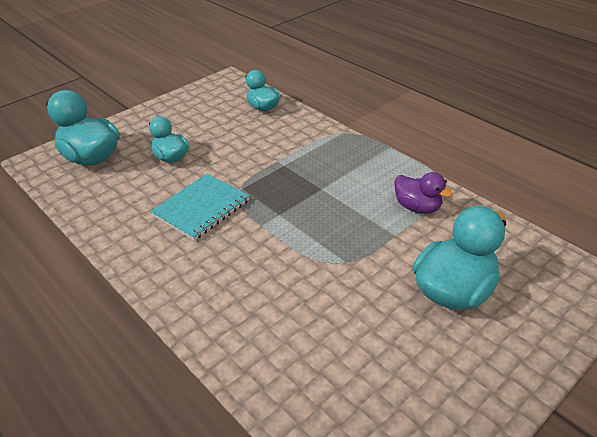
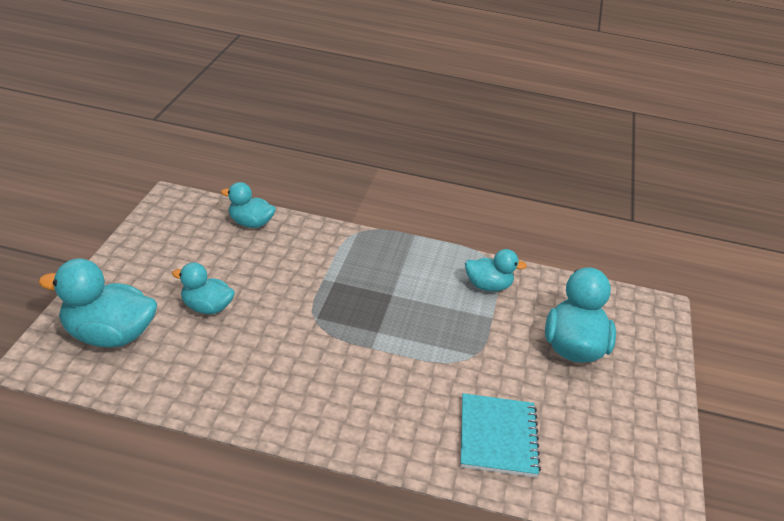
camera: 40 degrees left, 5 degrees down
(201, 208) = (297, 351): turquoise notebook -> turquoise notebook (498, 437)
(417, 207) = (488, 286): purple duck -> turquoise duck

